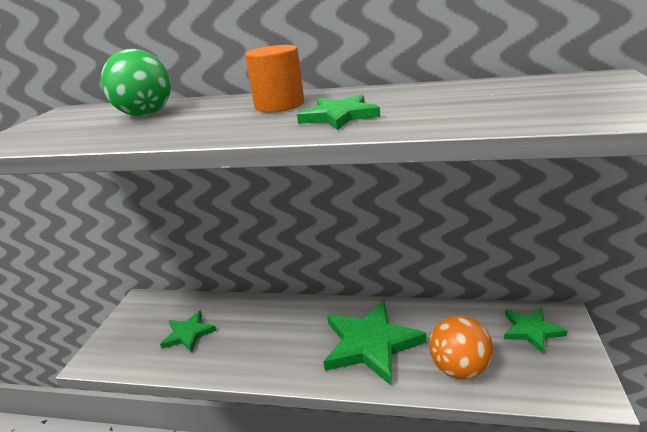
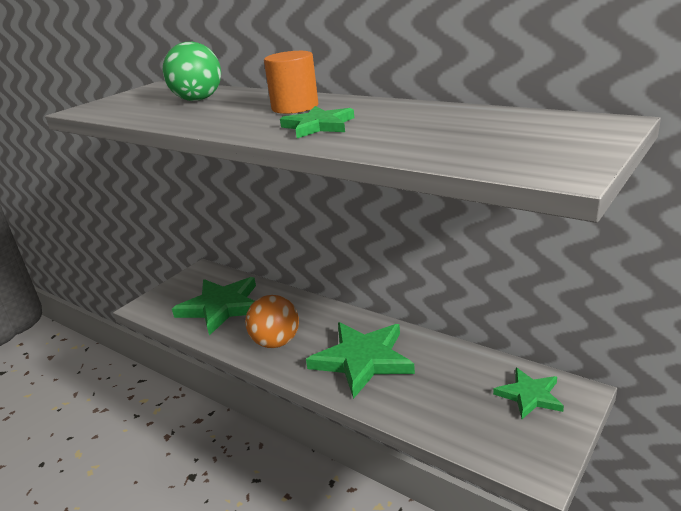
camera: 25 degrees right, 0 degrees up
(188, 333) = (221, 307): green star -> green star, size x1.78
(459, 368) = (426, 405): orange ball -> orange ball (276, 342)

